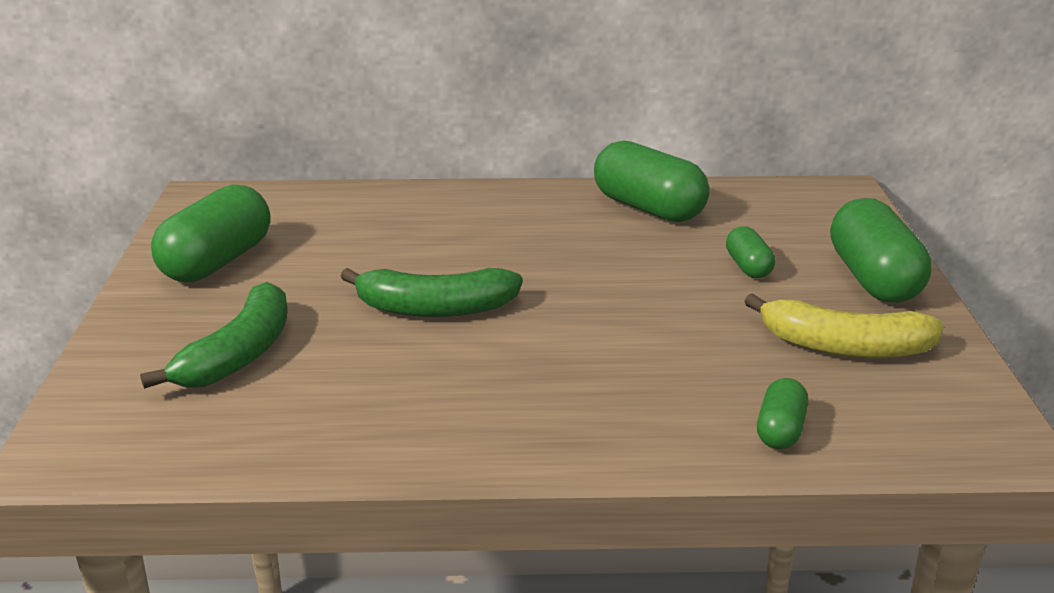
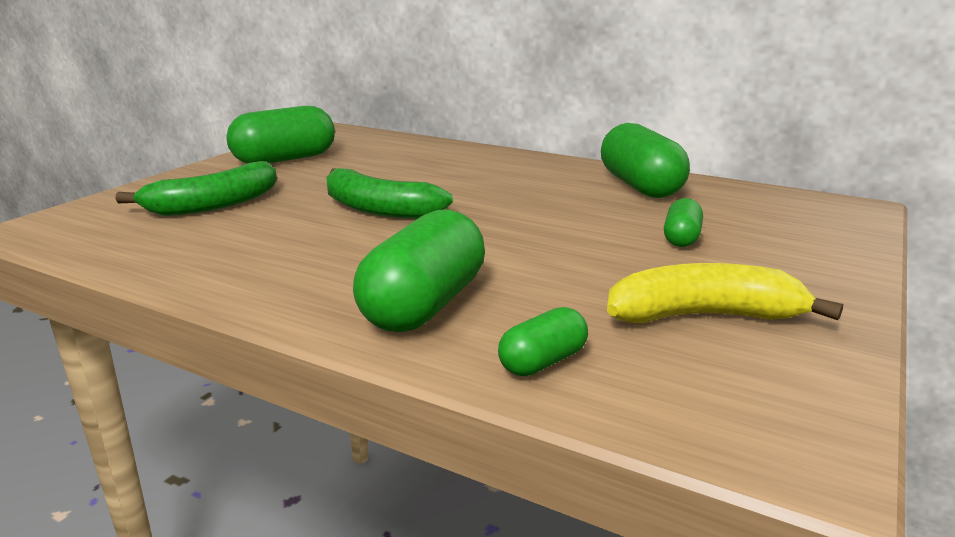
camera: 30 degrees right, 5 degrees down
(844, 347) = (704, 316): yellow banana -> yellow banana turned 135 degrees clockwise
(873, 279) = (808, 273): green capsule -> green capsule (424, 305)

